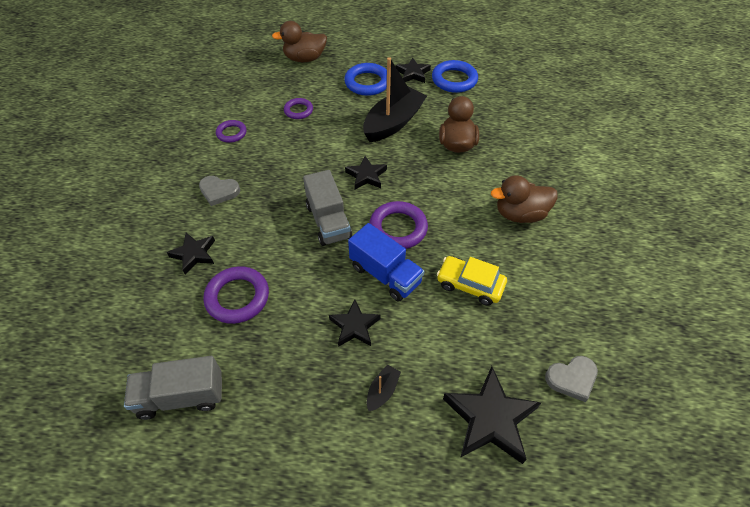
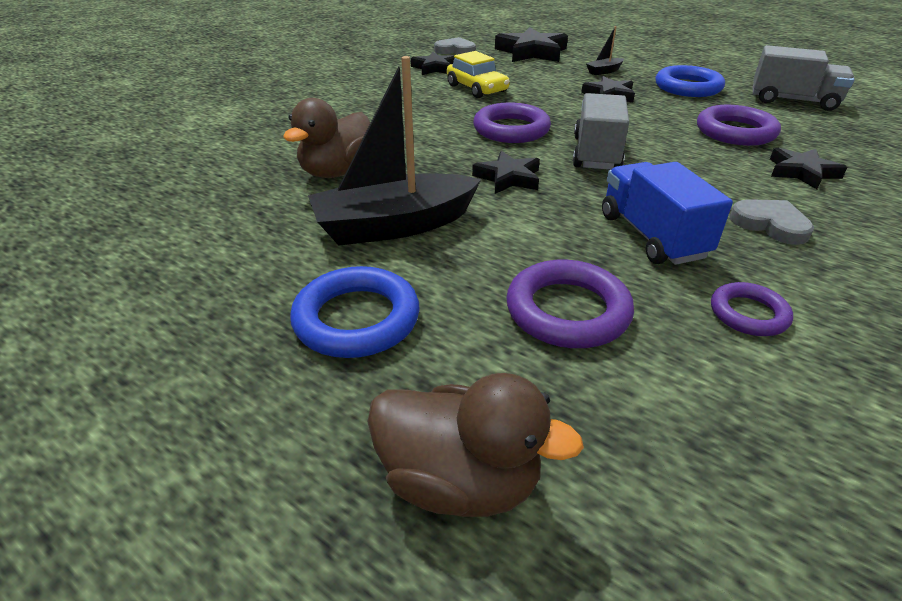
camera: 150 degrees left, 15 degrees down
(298, 111) = (567, 311): purple ring -> purple ring, size x1.65
(385, 274) = (555, 109): blue truck -> blue truck (652, 236)
(412, 73) = (235, 302): black star -> black star (435, 68)
(454, 80) = (183, 257): blue ring -> blue ring (687, 87)
(520, 214) = (364, 107): brown duck -> none

